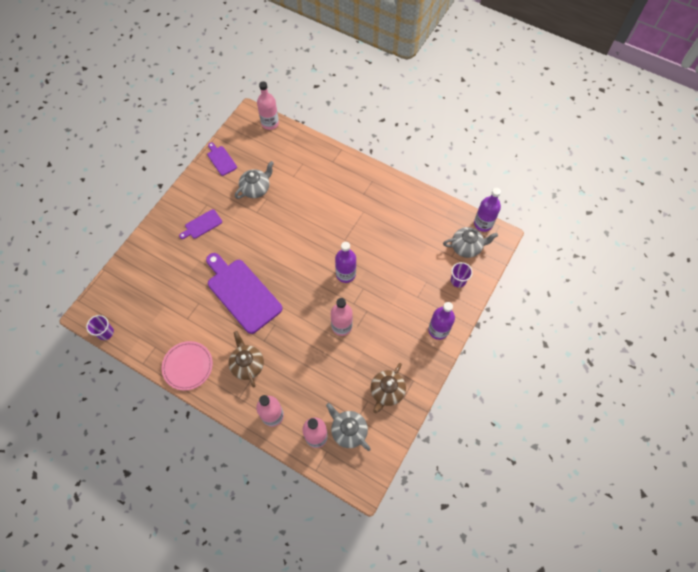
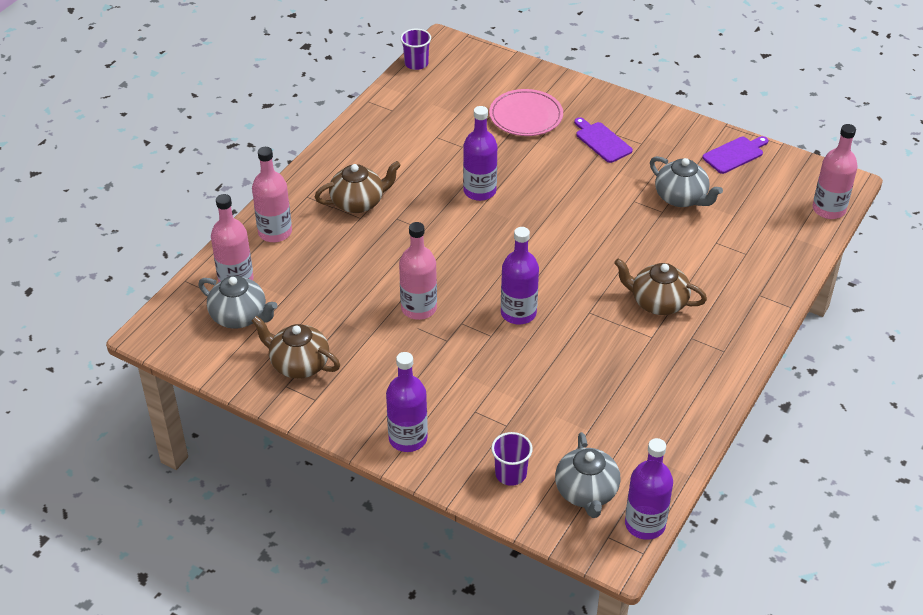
camera: 90 degrees right, 20 degrees down
(188, 366) = (360, 143): pink plate -> pink plate (526, 116)
(242, 293) = (479, 191): purple cutting board -> purple bottle
(338, 207) = (657, 302): none -> brown teapot
(348, 430) = (240, 316): grey teapot -> grey teapot turned 75 degrees clockwise

